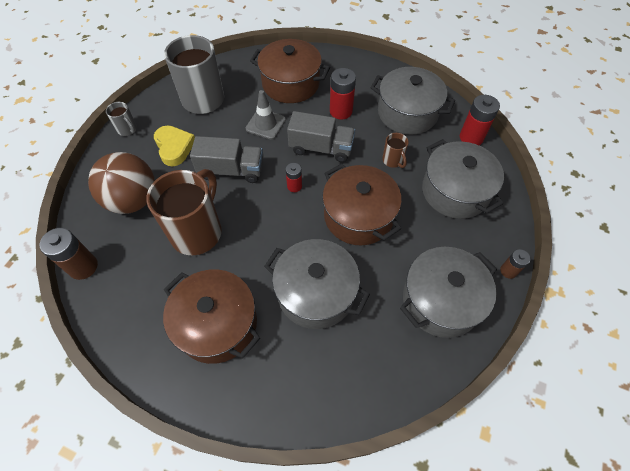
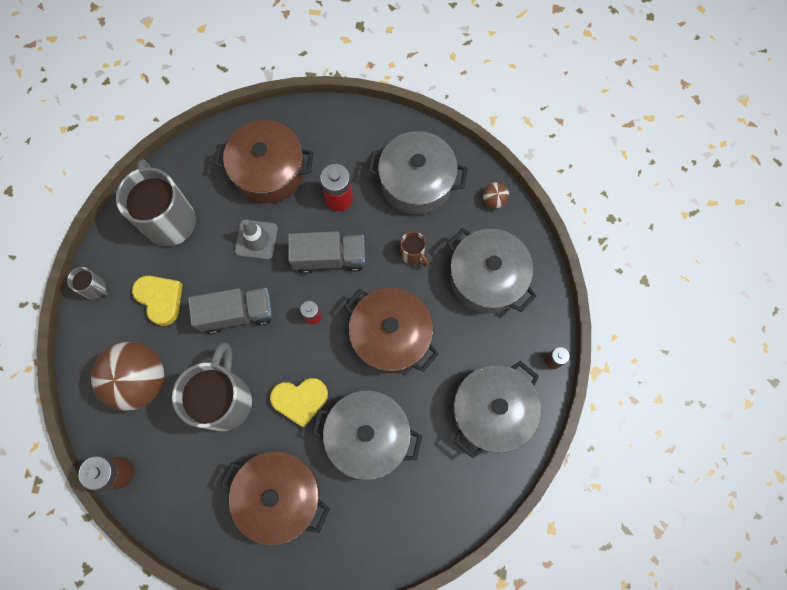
camera: 15 degrees left, 15 degrees up
(197, 231) = (225, 399): brown mug -> grey mug
(263, 248) = (300, 400): none -> yellow heart
(471, 137) = (494, 200): red battery -> brown ball

